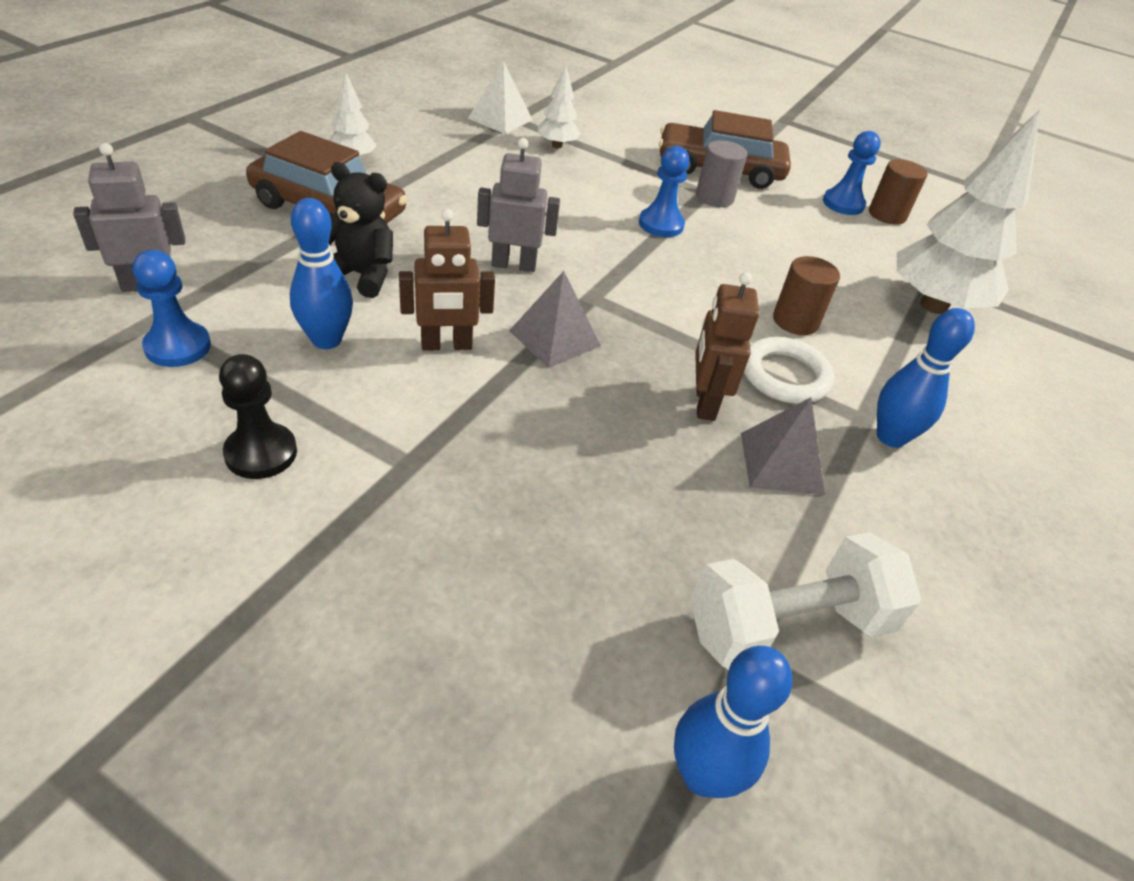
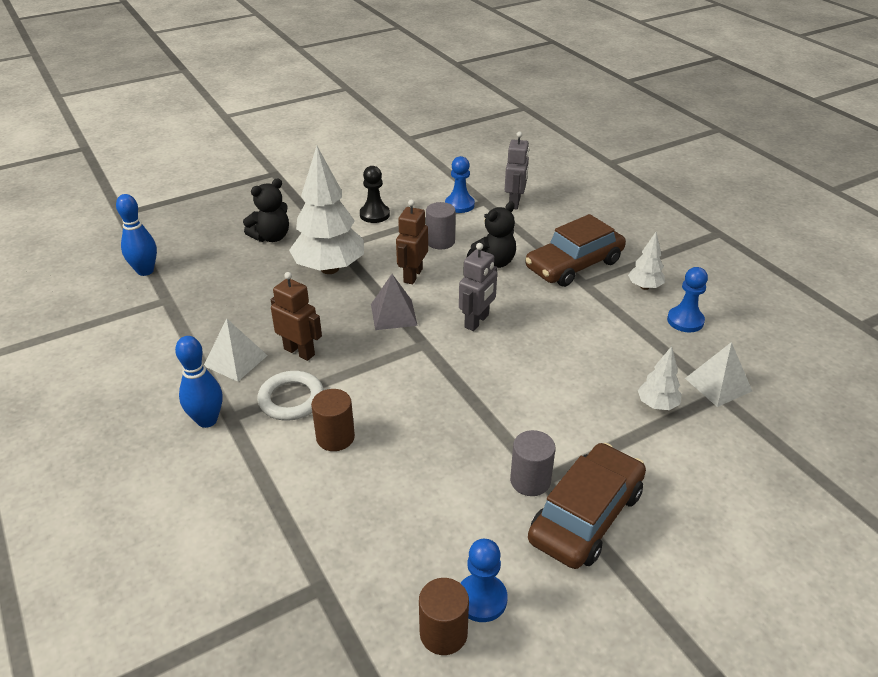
camera: 125 degrees right, 5 degrees down
(326, 340) = (440, 241): blue bowling pin -> grey cylinder
(431, 591) = (271, 237): none -> black teddy bear
(661, 224) = (497, 419): blue pawn -> blue pawn (685, 321)
(781, 463) = (235, 360): grey pyramid -> white pyramid
(787, 626) = (163, 316): white dumbbell -> none
(933, 305) = (290, 553): white tree -> white tree (330, 269)

